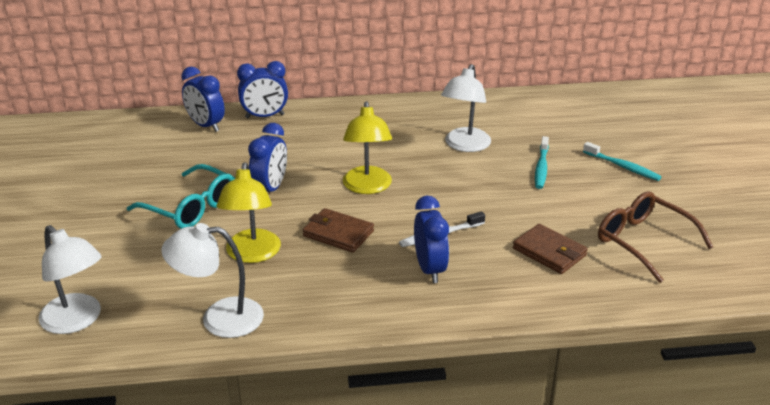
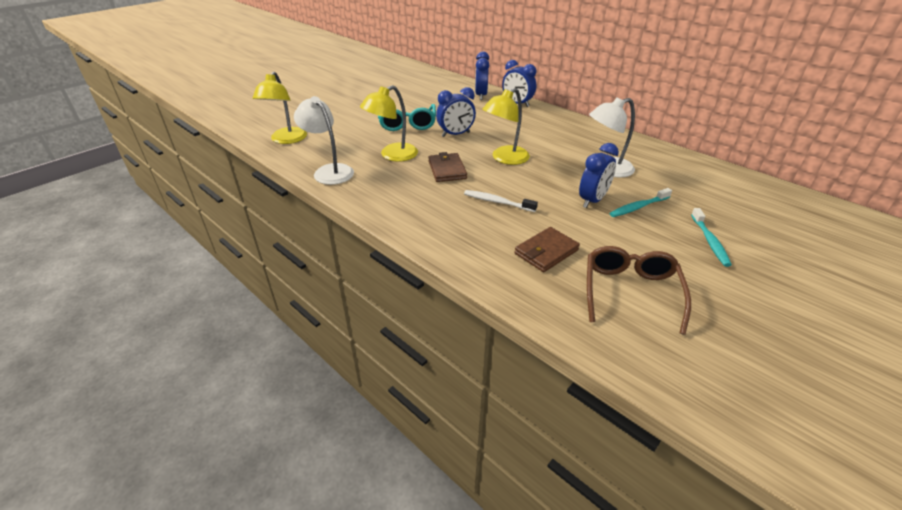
camera: 50 degrees right, 5 degrees up
(77, 321) = (286, 140): white lamp -> yellow lamp
(430, 269) = (458, 213): blue clock -> blue clock (592, 200)
(549, 252) = (546, 252): brown wallet -> brown wallet turned 45 degrees clockwise

